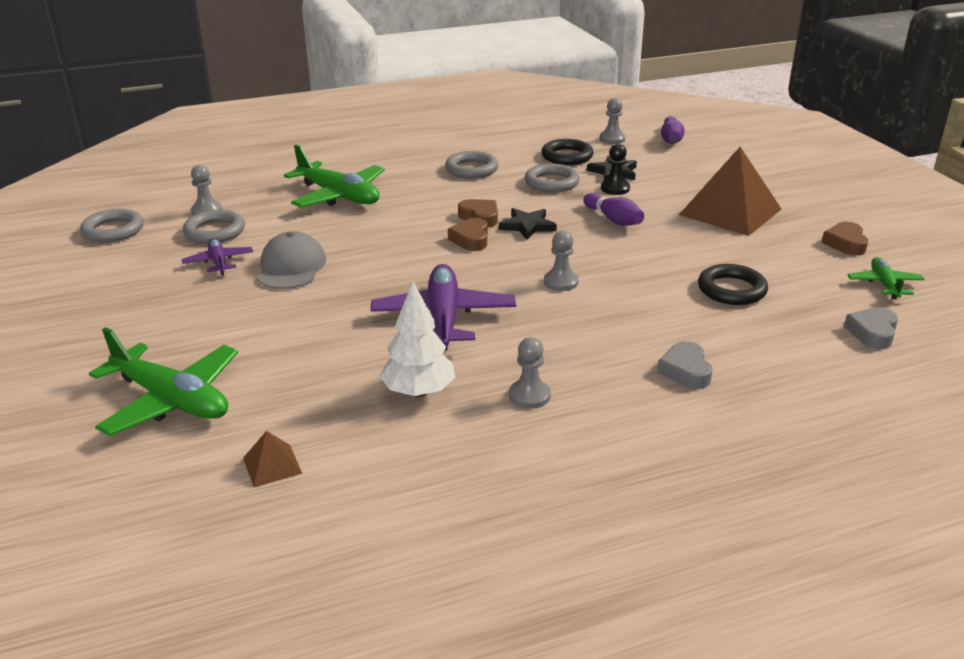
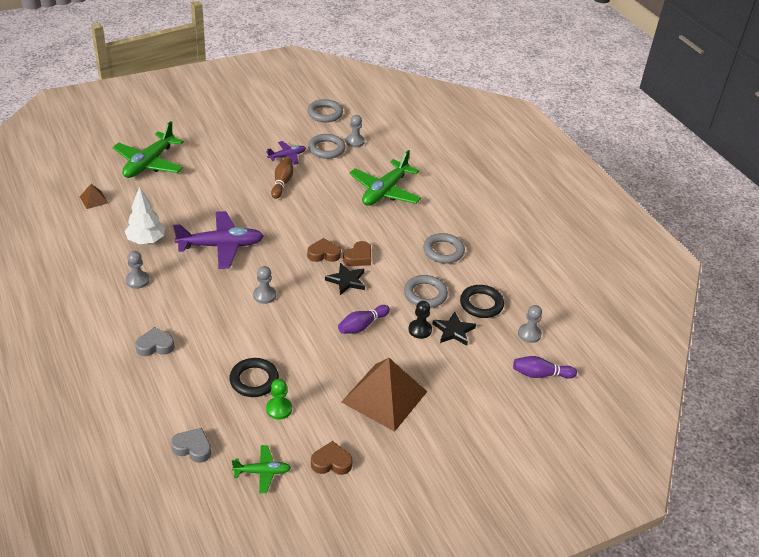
camera: 80 degrees right, 10 degrees up
(291, 267) = (282, 183): grey cap -> brown bowling pin
(776, 273) = (279, 409): none -> green pawn

